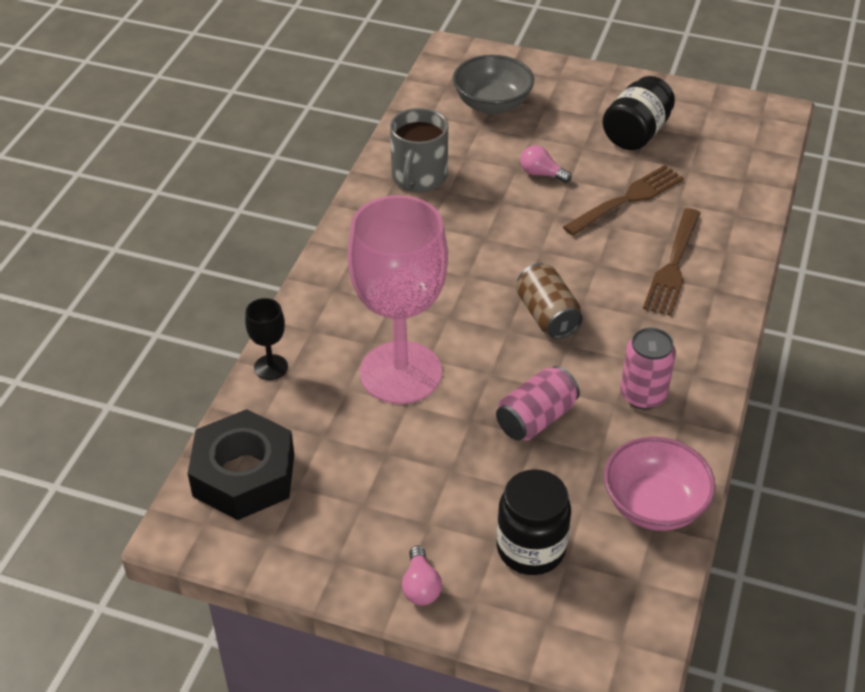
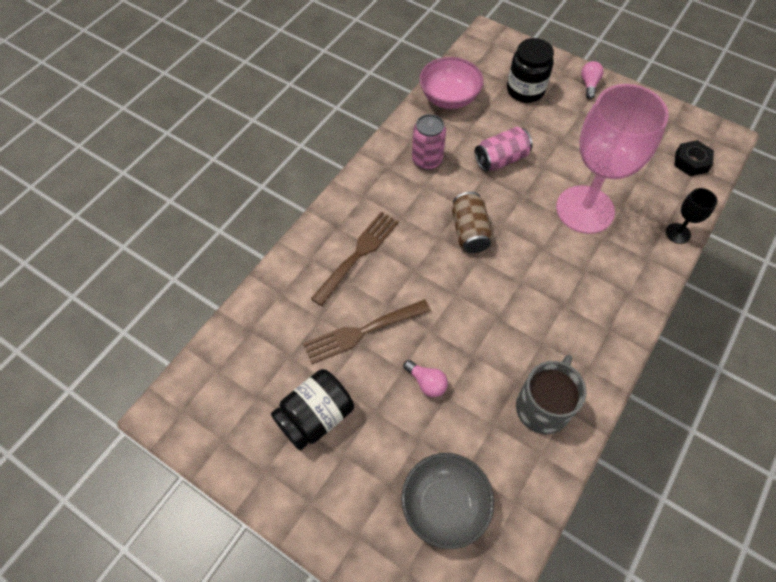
camera: 165 degrees left, 15 degrees up
(244, 475) = (691, 162): black nut -> black nut, size x0.54

